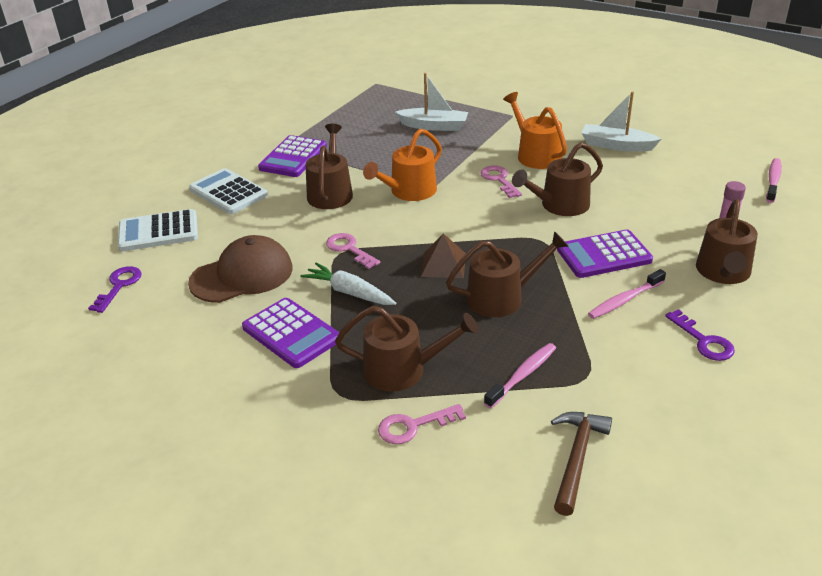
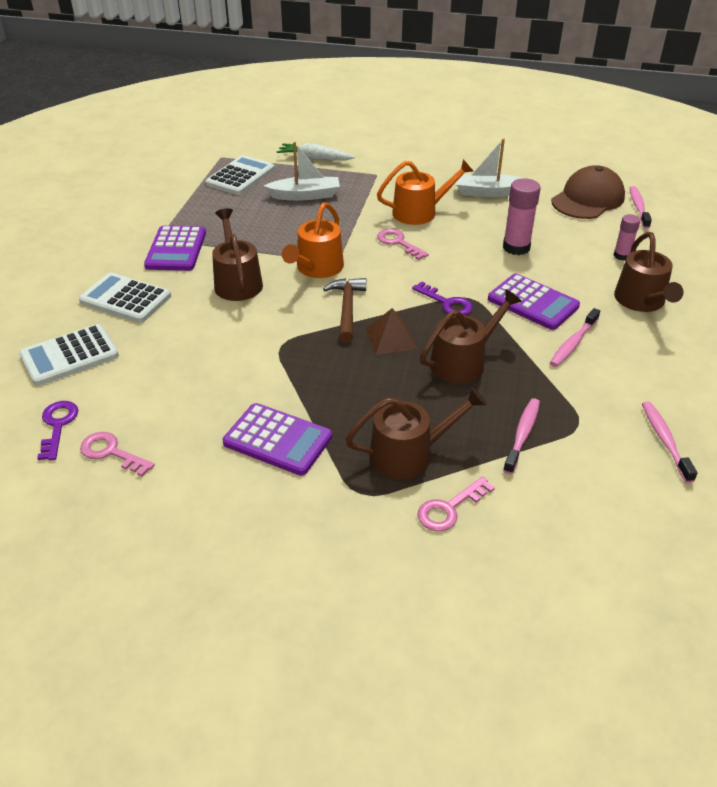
camera: 20 degrees left, 5 degrees up
(242, 275) = (191, 387): brown cap -> brown cap (588, 199)
(349, 249) = (289, 339): pink key -> pink key (111, 453)
(349, 292) = (313, 385): white carrot -> white carrot (314, 159)
(384, 102) = (240, 176): none -> white calculator
(536, 155) = (419, 212): orange watering can -> orange watering can turned 120 degrees clockwise
(560, 205) = (468, 260): brown watering can -> none
(577, 458) = (610, 504): brown hammer -> brown hammer (347, 309)
(604, 255) = (533, 303): purple calculator -> purple calculator turned 105 degrees counterclockwise
(616, 201) = (516, 247): none -> pink glue stick
(670, 411) = (665, 440): none -> pink toothbrush
(703, 341) = (658, 369): purple key -> purple key (447, 303)

